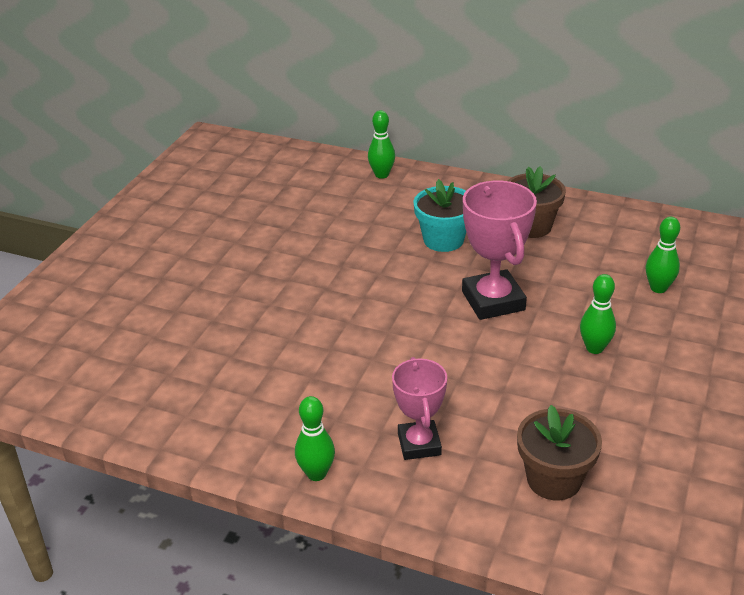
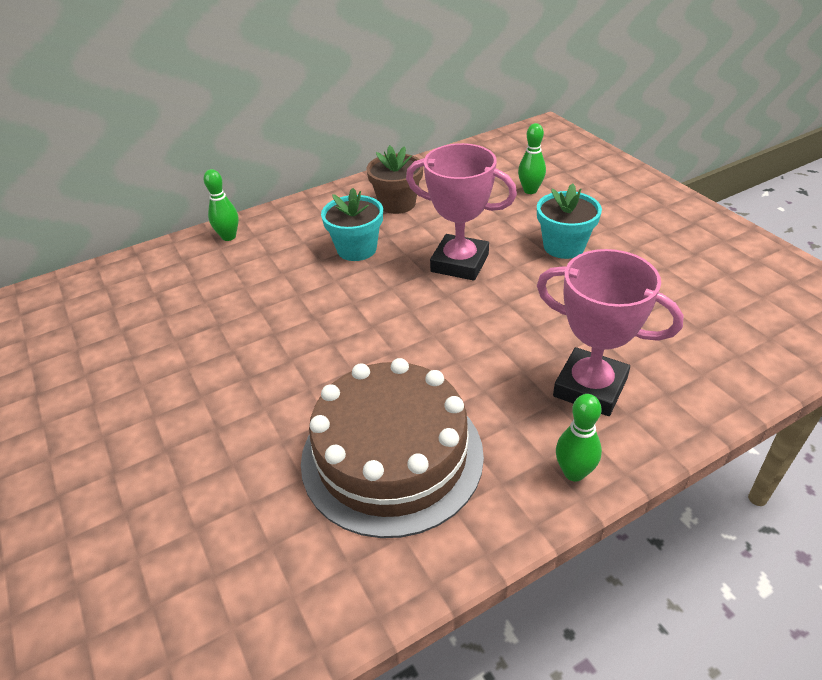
camera: 50 degrees left, 5 degrees up
(246, 375) = (392, 456): none -> brown cake
(419, 444) = (590, 387): pink trophy -> pink trophy, size x1.54
(553, 479) = (688, 337): brown flower pot -> none
(594, 348) = (563, 246): green bowling pin -> turquoise flower pot

